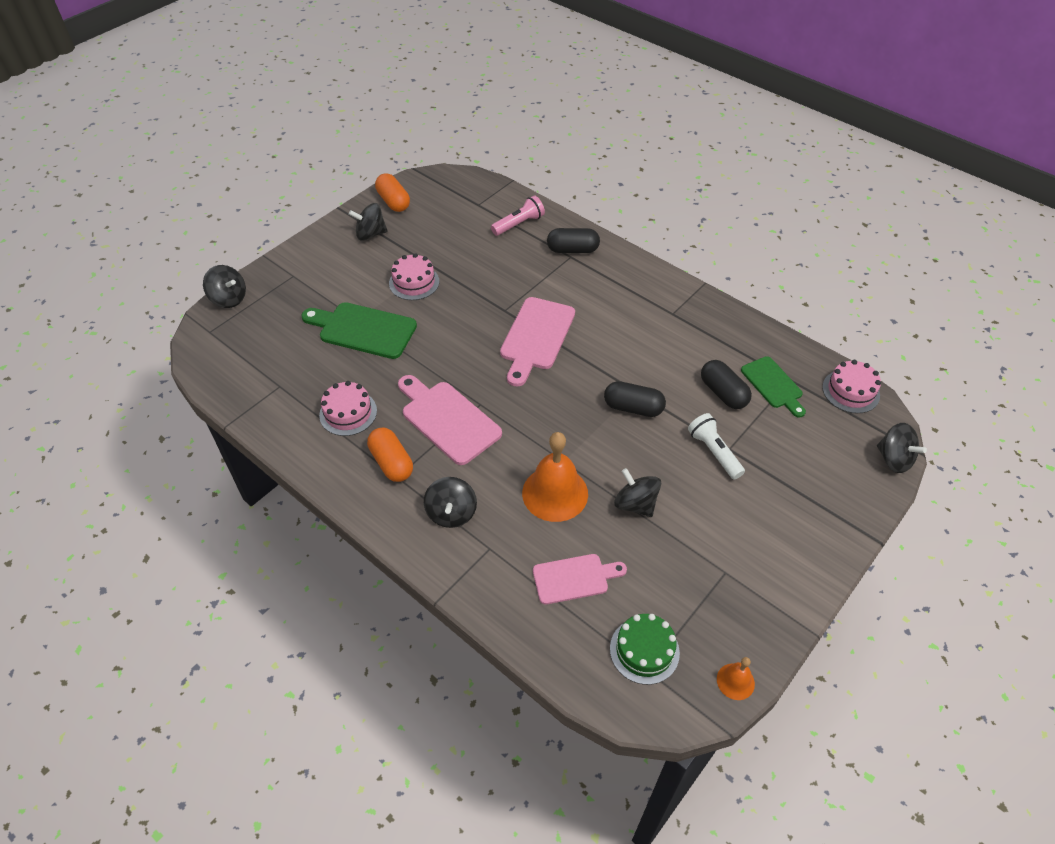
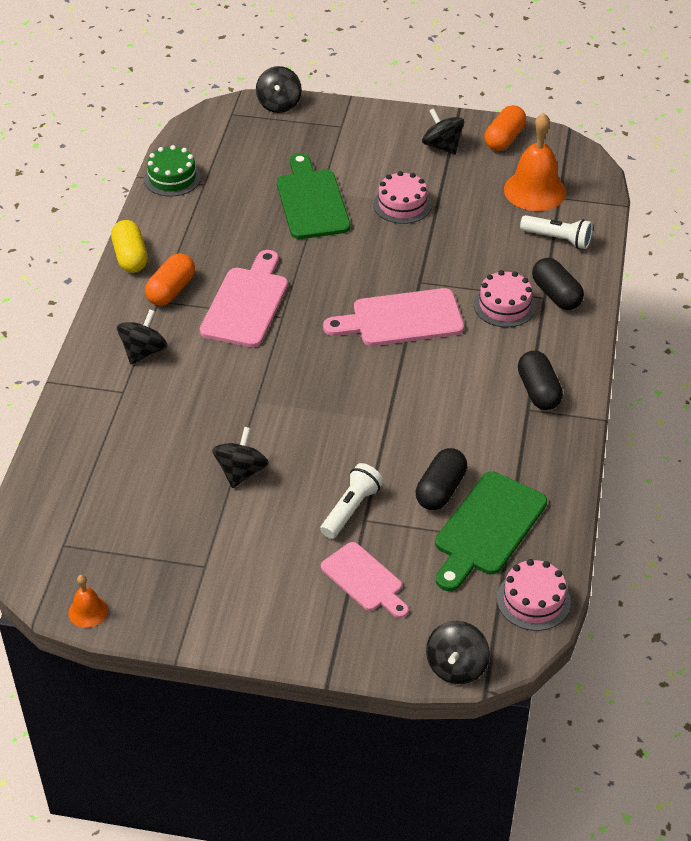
camera: 60 degrees right, 5 degrees down
(326, 474) = (130, 257): none -> yellow capsule
(348, 413) = (206, 238): pink cake -> pink cake (504, 305)
(451, 513) = (143, 351): black spinning top -> black spinning top turned 150 degrees clockwise
(519, 224) = (558, 239): pink flashlight -> white flashlight
(555, 493) = (213, 410): orange bell -> orange bell (535, 191)
(574, 578) = (128, 460): pink cutting board -> pink cutting board (364, 580)
(633, 408) = (363, 426): black capsule -> black capsule (538, 391)
(644, 650) = (82, 535): green cake -> green cake (172, 178)
(773, 385) = (487, 528): green cutting board -> green cutting board, size x1.55

